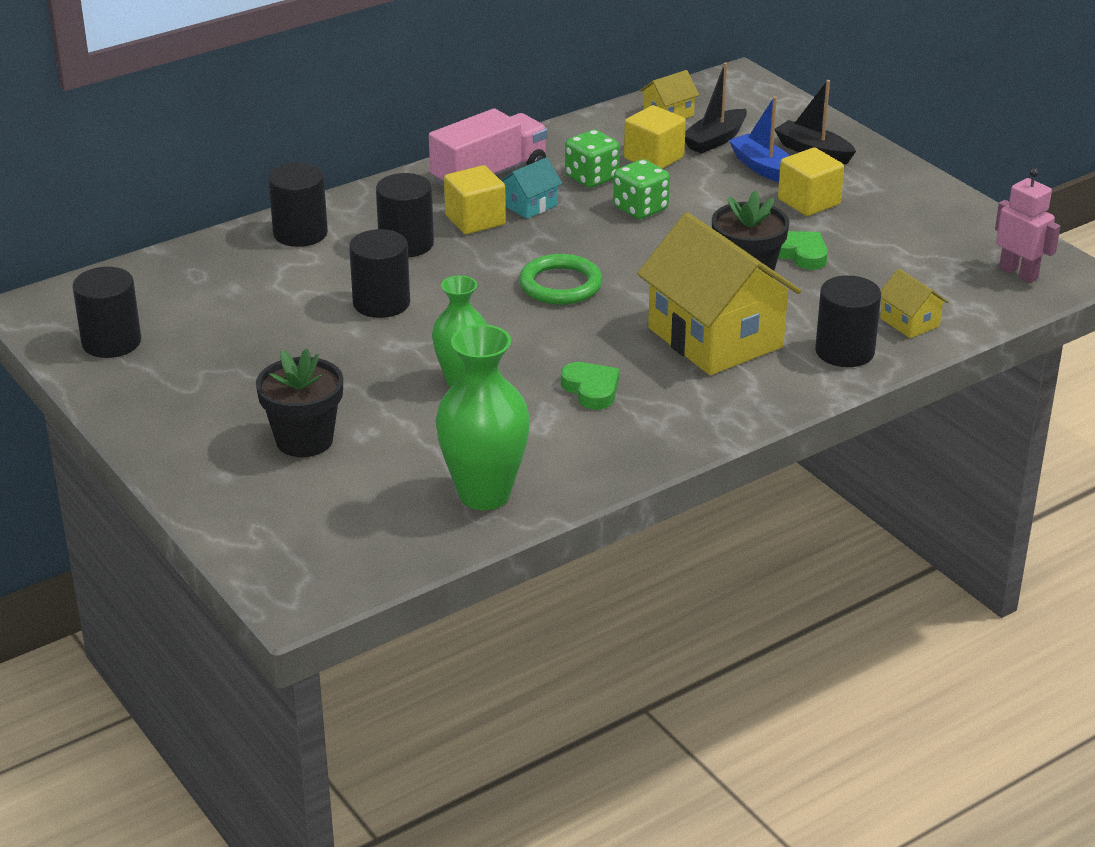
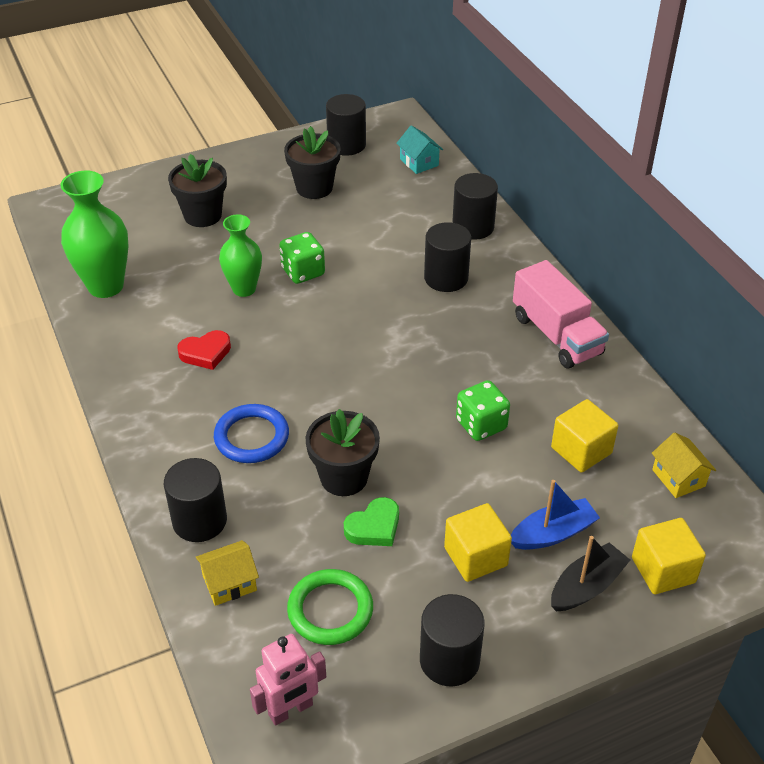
camera: 100 degrees right, 10 degrees up
(225, 356) = (314, 188): none -> black flower pot
(381, 303) = (361, 259): black cylinder -> black cylinder (449, 660)
(475, 220) = (478, 319): yellow cube -> yellow cube (663, 570)
(530, 205) = (498, 354): turquoise house -> turquoise house (419, 162)
(560, 285) = (361, 356): green ring -> green ring (330, 610)
(591, 178) = (544, 400): green dice -> green dice (303, 272)
(591, 389) = (205, 353): green heart -> red heart
(715, 140) = (618, 505): black boat -> none
(715, 337) = (251, 437): yellow house -> blue ring

